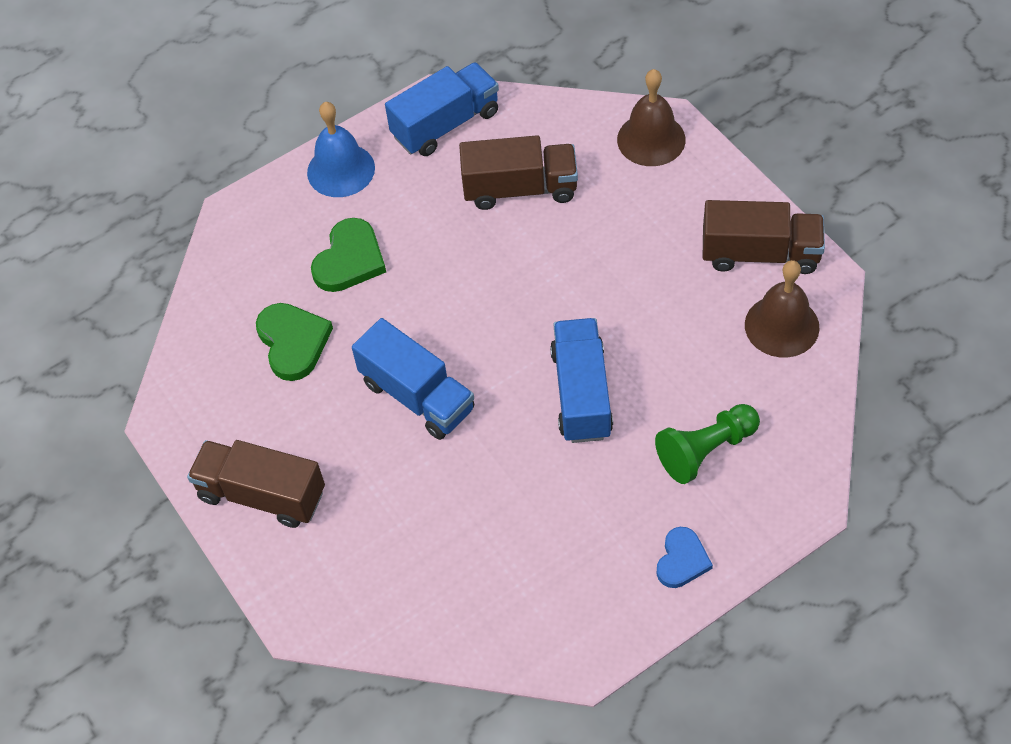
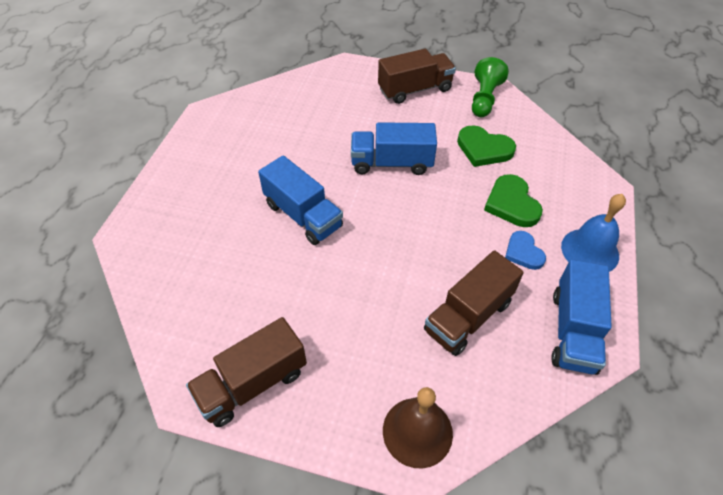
camera: 135 degrees right, 5 degrees down
(682, 560) = (182, 172): blue heart -> blue heart (523, 252)
(706, 450) = (204, 229): green pawn -> green pawn (484, 99)
(781, 326) = (201, 335): brown bell -> none

